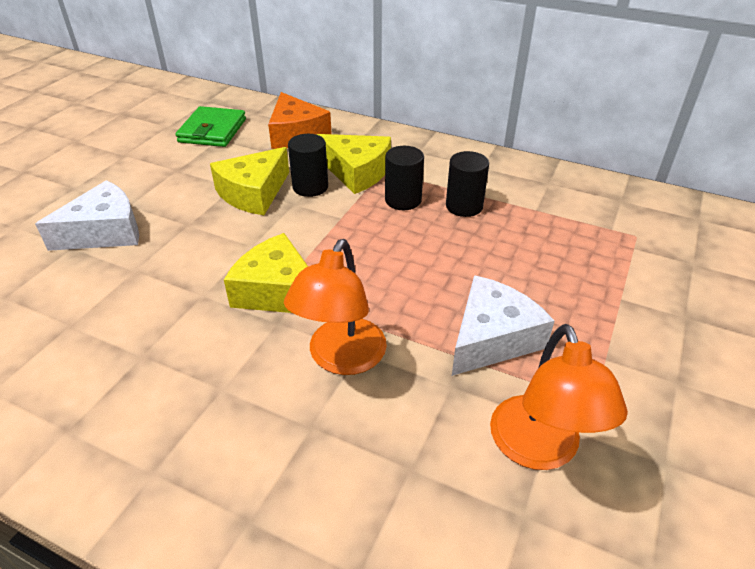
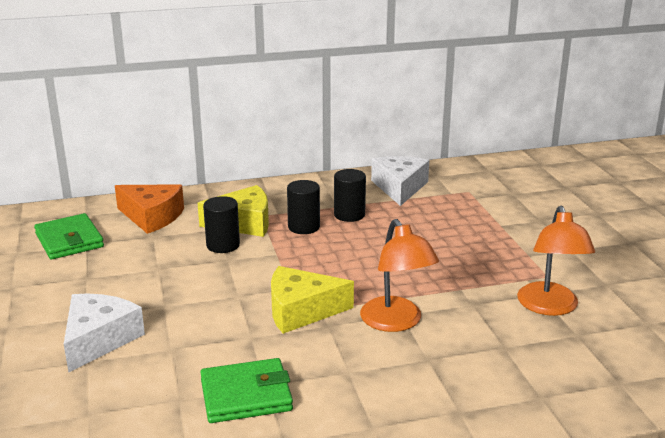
camera: 40 degrees left, 15 degrees down
(114, 355) = (246, 395): none -> green wallet
(253, 193) = (183, 266): yellow cheese -> none
(492, 338) = (463, 273): white cheese -> white cheese (399, 188)
(539, 449) = (550, 307): orange lamp -> orange lamp turned 45 degrees clockwise

